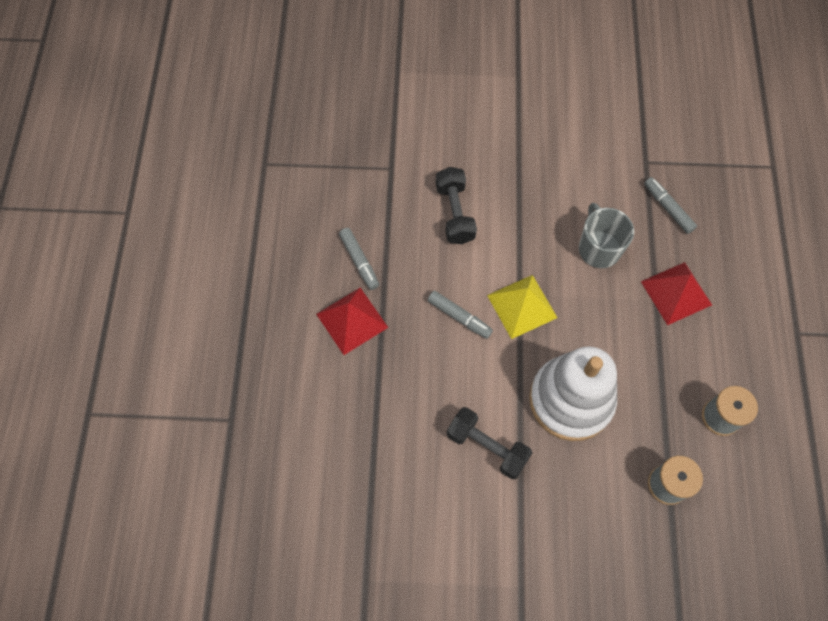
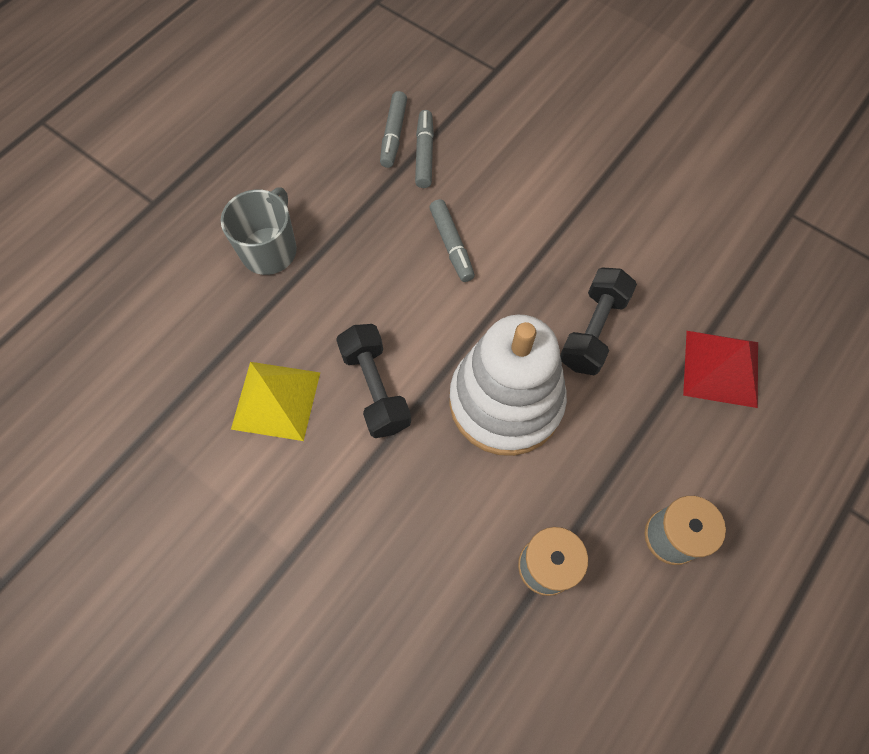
camera: 35 degrees right, 0 degrees up
(352, 320) = (341, 183): red pyramid -> none
(455, 213) = (528, 145): black dumbbell -> black dumbbell (593, 330)
(522, 306) = (528, 274): yellow pyramid -> yellow pyramid (276, 400)
(598, 248) = (662, 268): grey mug -> grey mug (270, 250)
(668, 208) = (781, 275): grey marker -> grey marker (424, 154)

